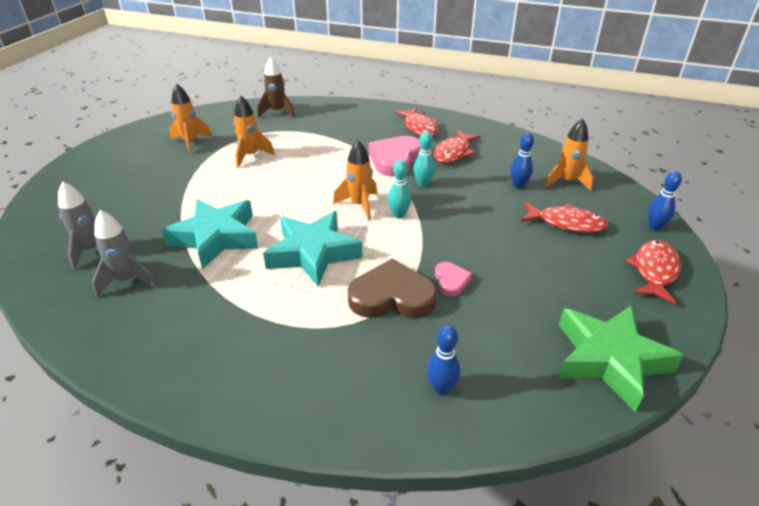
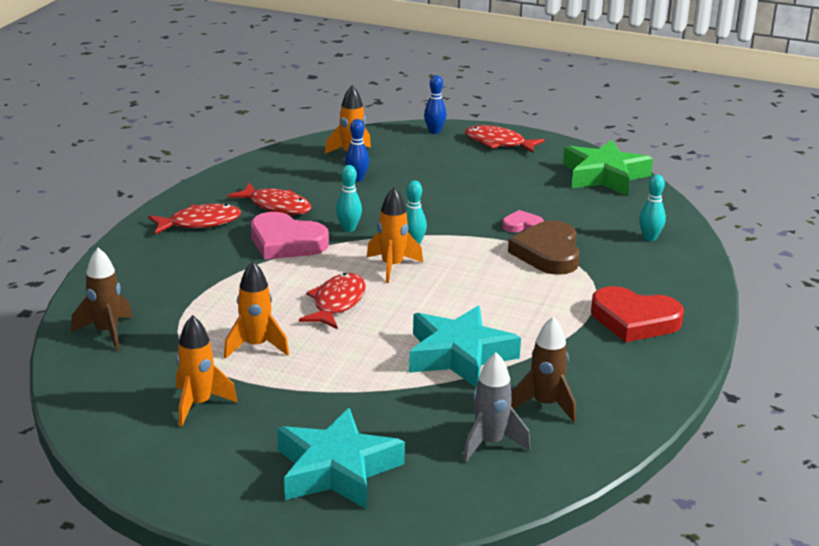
camera: 90 degrees left, 10 degrees down
(127, 280) = (545, 405): grey rocket -> brown rocket
(250, 352) = (634, 320): none -> red heart
(313, 253) = (486, 293): turquoise star -> turquoise star (337, 469)
(441, 388) = (649, 238): blue bowling pin -> turquoise bowling pin
(566, 223) = (428, 166): red fish -> red fish (337, 303)

